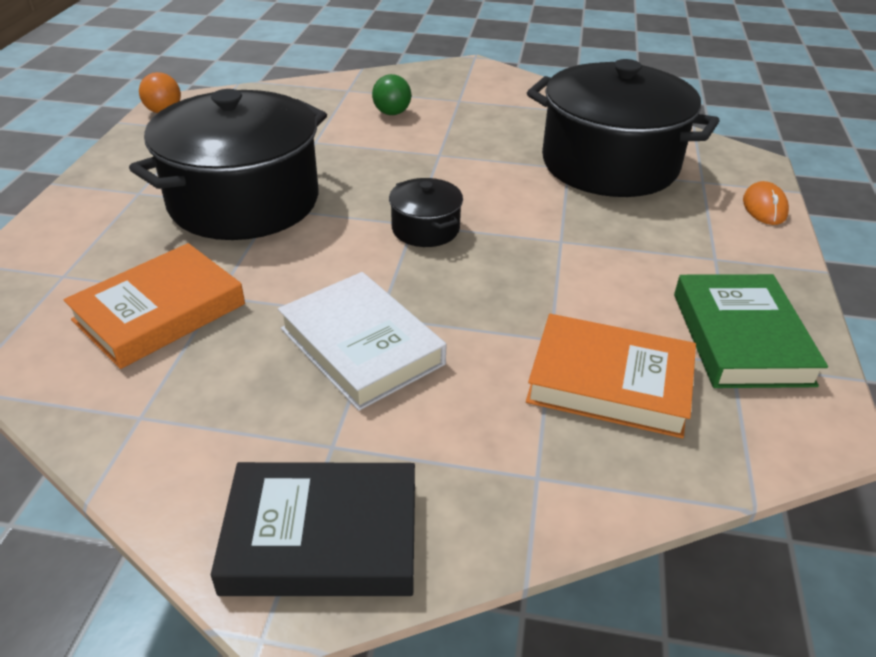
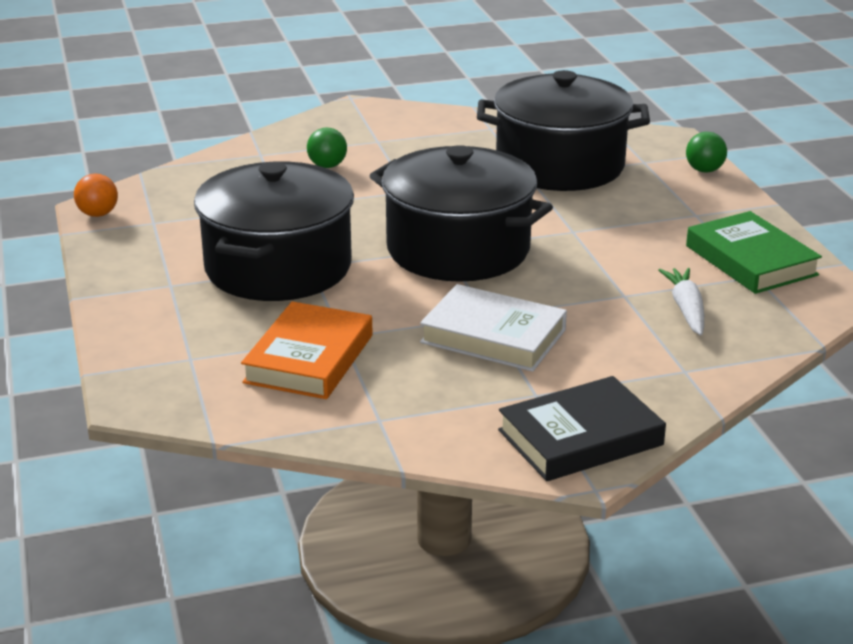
camera: 25 degrees left, 10 degrees down
(425, 229) = (458, 249): black pot -> black pot, size x2.28
(609, 382) = (686, 309): orange book -> white carrot
(764, 207) = (704, 170): orange mouse -> green ball

